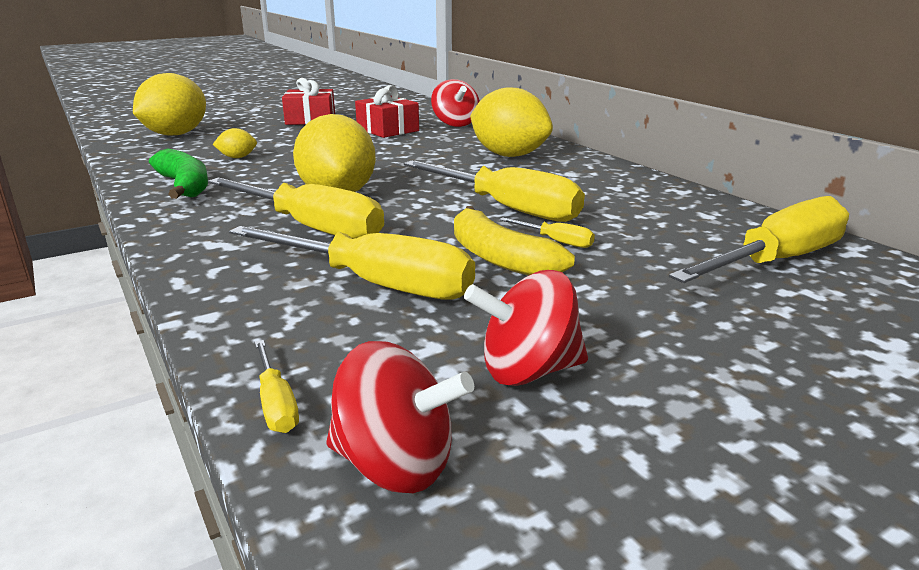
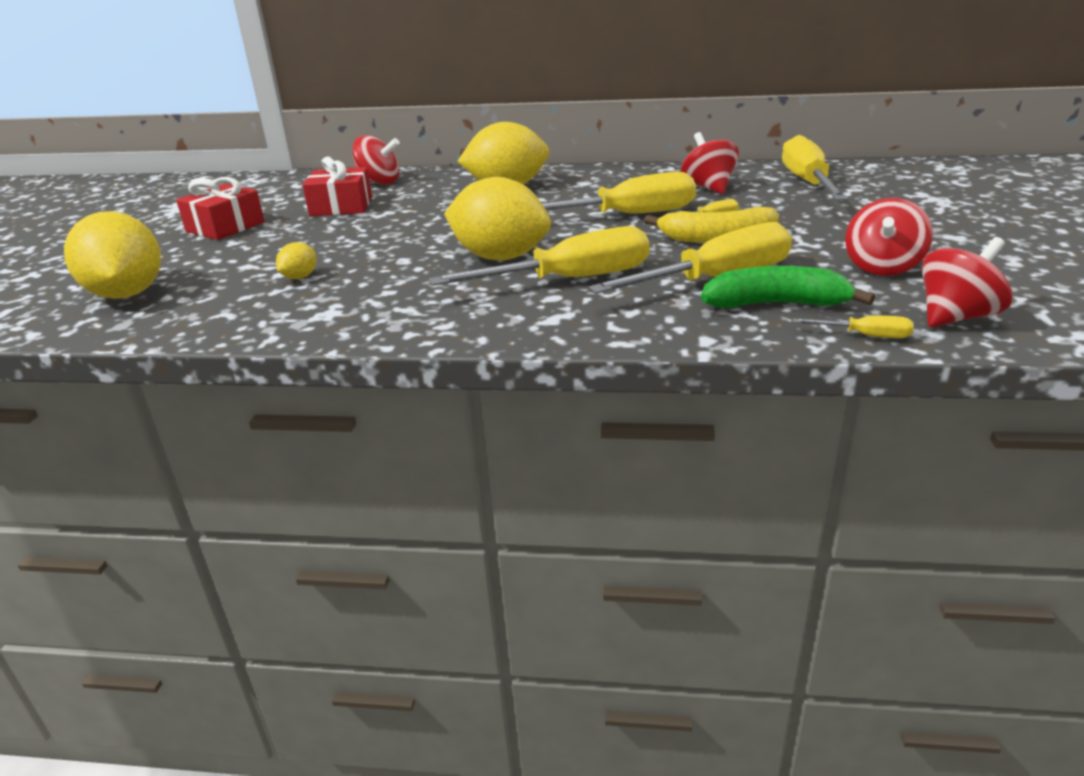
camera: 50 degrees left, 5 degrees up
(185, 186) = (355, 312): green banana -> green banana (776, 304)
(653, 219) = (708, 188): none -> red spinning top

